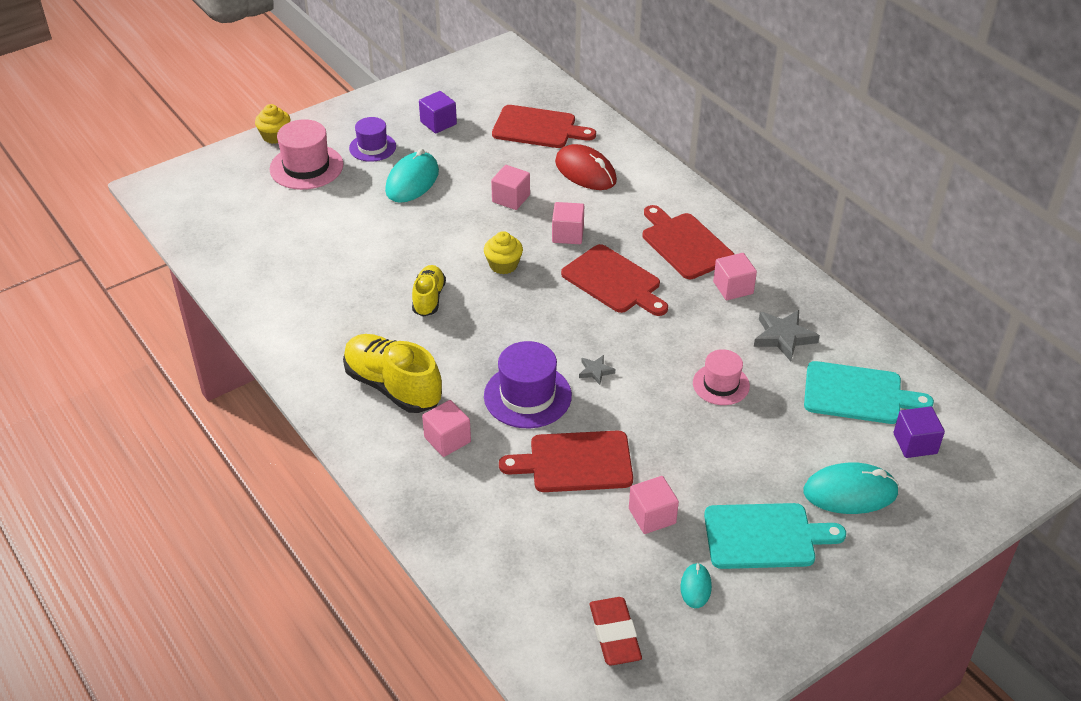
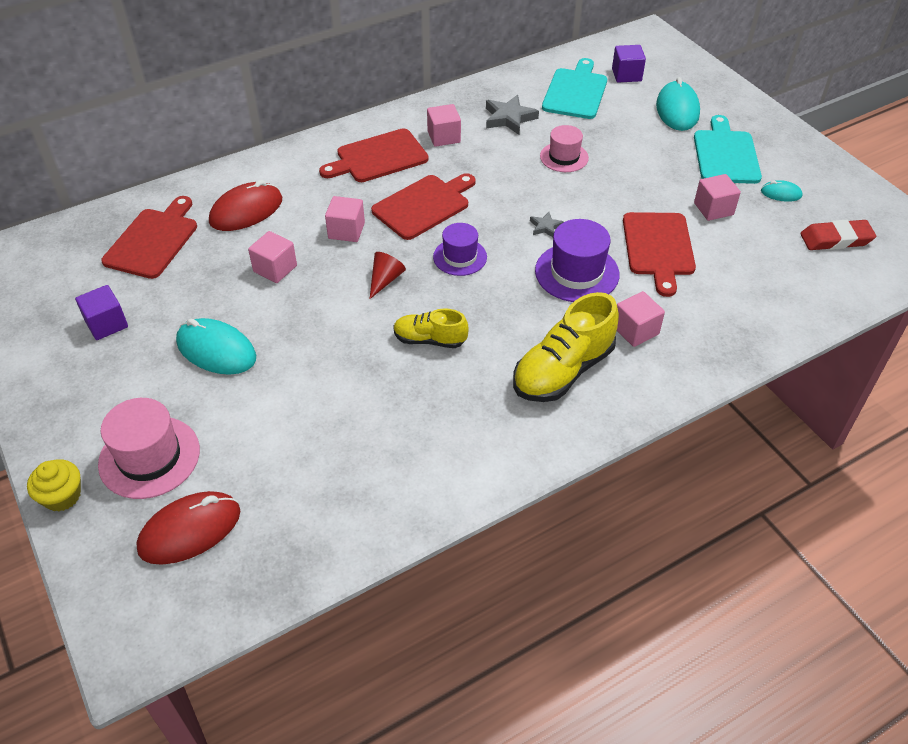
camera: 85 degrees left, 5 degrees up
(241, 196) = (190, 530): none -> red mouse
(372, 147) = (132, 388): purple hat -> purple hat (460, 257)
(503, 265) = (385, 280): yellow cupcake -> red cone

